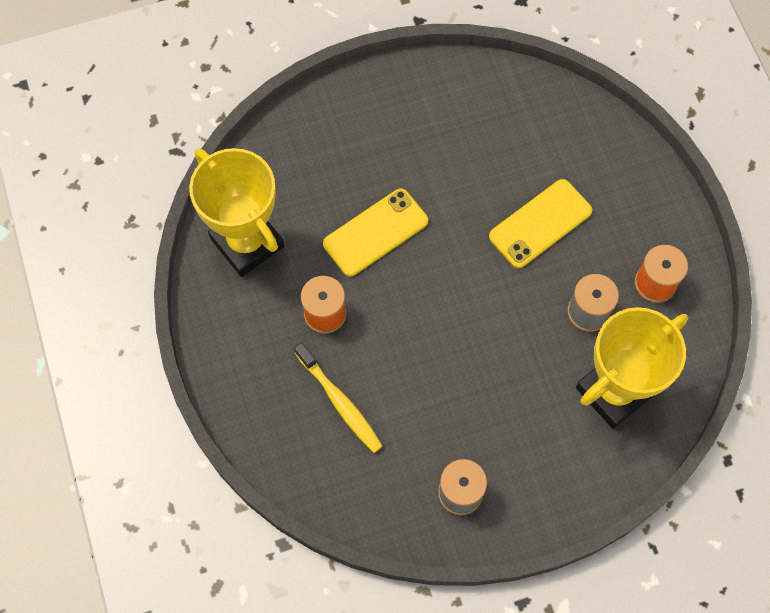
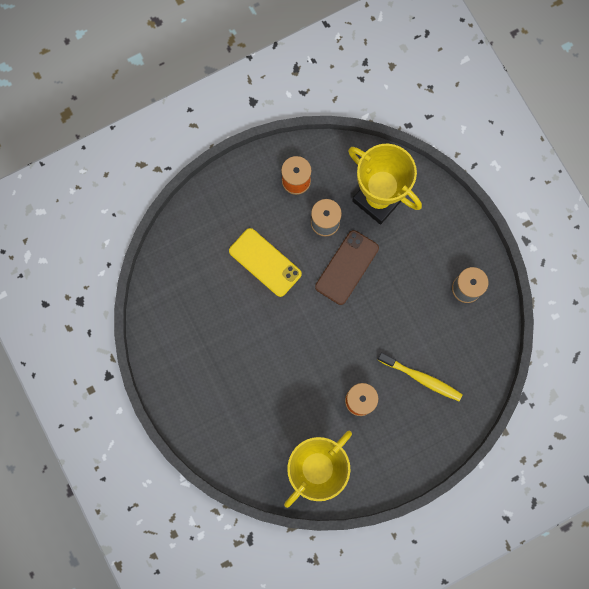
camera: 100 degrees left, 10 degrees up
(340, 402) = (421, 378): yellow toothbrush -> yellow toothbrush turned 75 degrees clockwise
(375, 232) = (292, 376): yellow phone -> none
(517, 330) = (347, 267): none -> brown phone

